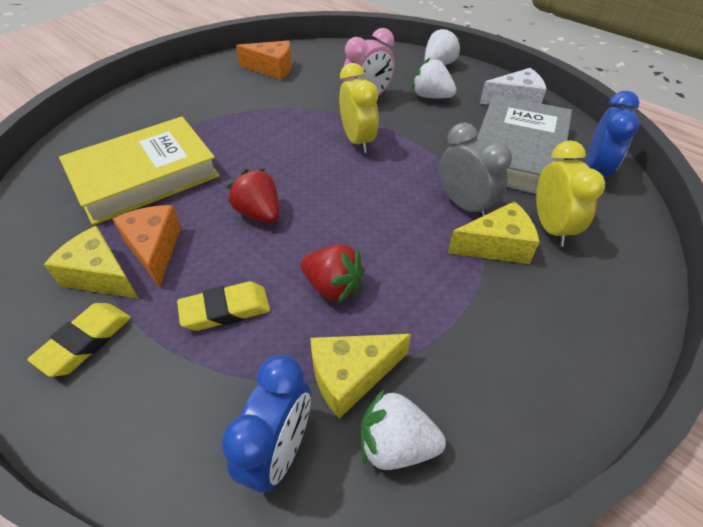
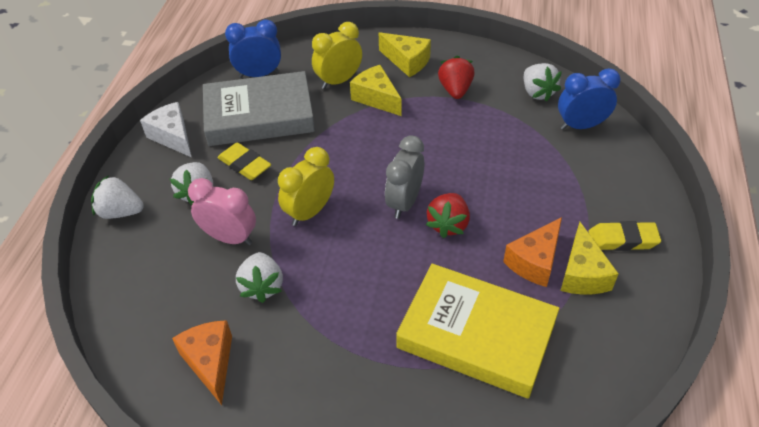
camera: 120 degrees left, 0 degrees up
(226, 310) = (538, 190): yellow eraser -> yellow eraser (245, 165)
(307, 100) = (262, 286): none -> white strawberry
(333, 286) = (474, 153): red strawberry -> red strawberry (455, 90)
(351, 376) = (521, 120): yellow cheese -> yellow cheese (407, 61)
(465, 205) = (347, 123): grey clock -> grey clock (404, 202)

